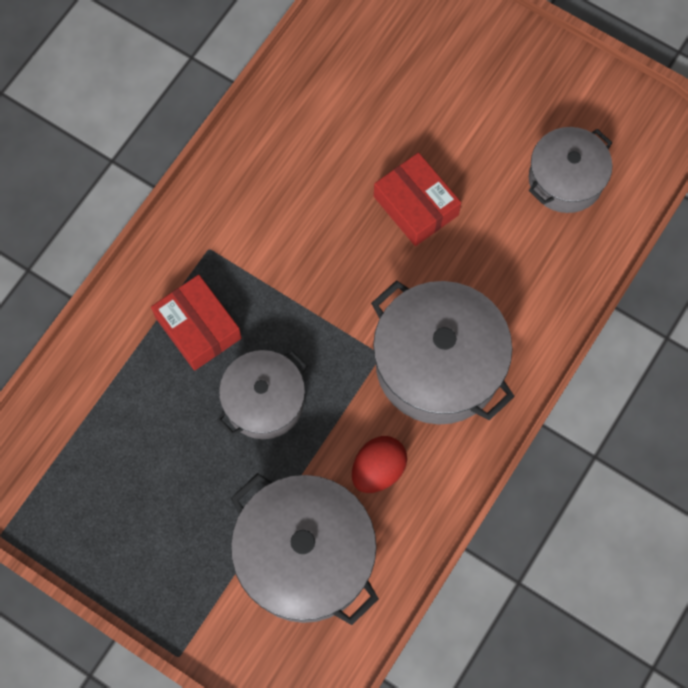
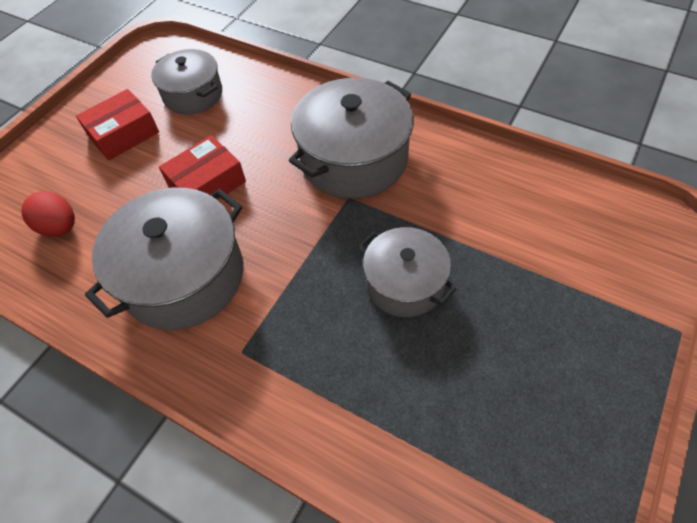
camera: 90 degrees left, 15 degrees down
(198, 327) = (332, 352): red box -> red box (123, 134)
(305, 556) = (546, 236): grey pot -> grey pot (184, 276)
(378, 470) = (453, 191): red egg -> red egg (60, 227)

